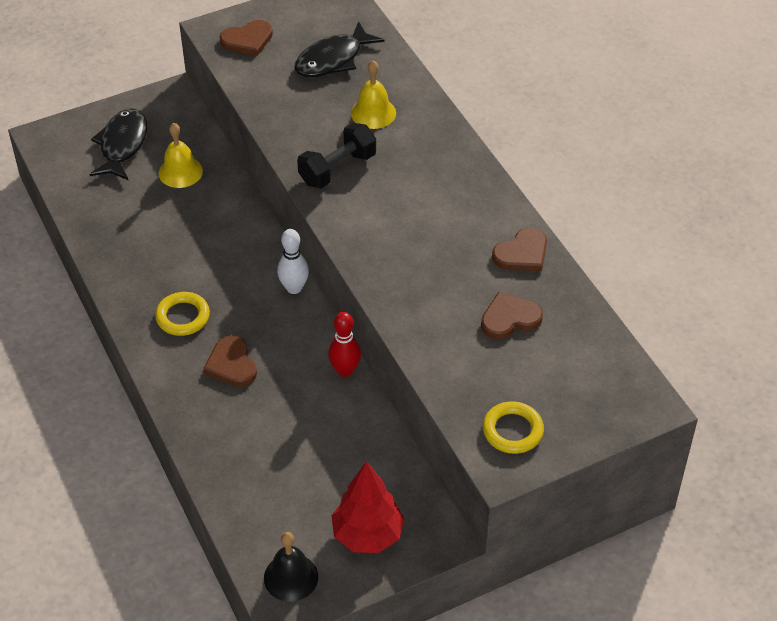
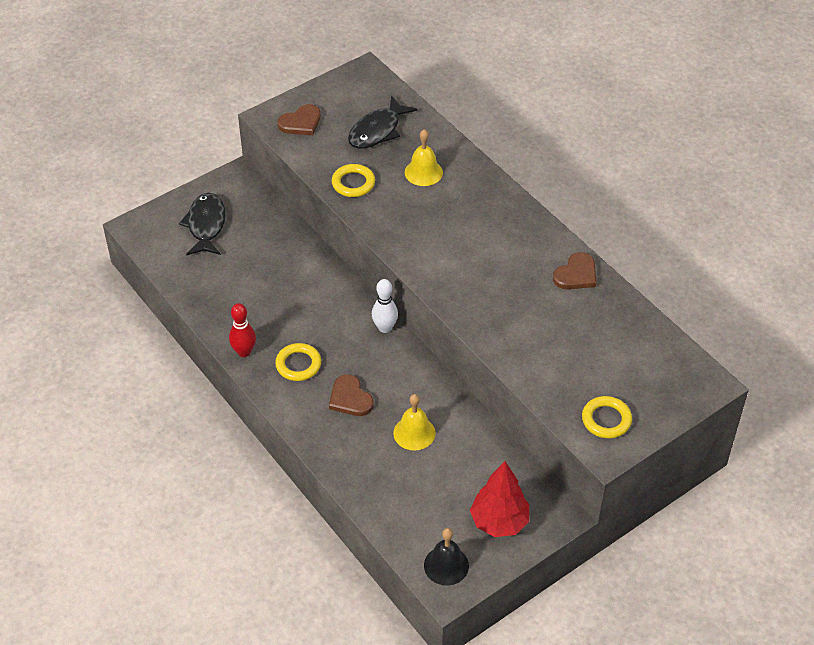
camera: 10 degrees left, 0 degrees up
(180, 172) = (262, 242): yellow bell -> yellow bell (414, 433)
(288, 115) = (353, 183): none -> yellow ring
(337, 169) = (406, 223): black dumbbell -> none
(345, 370) = (445, 390): red bowling pin -> red bowling pin (244, 352)
(509, 318) = (580, 329): brown heart -> none

